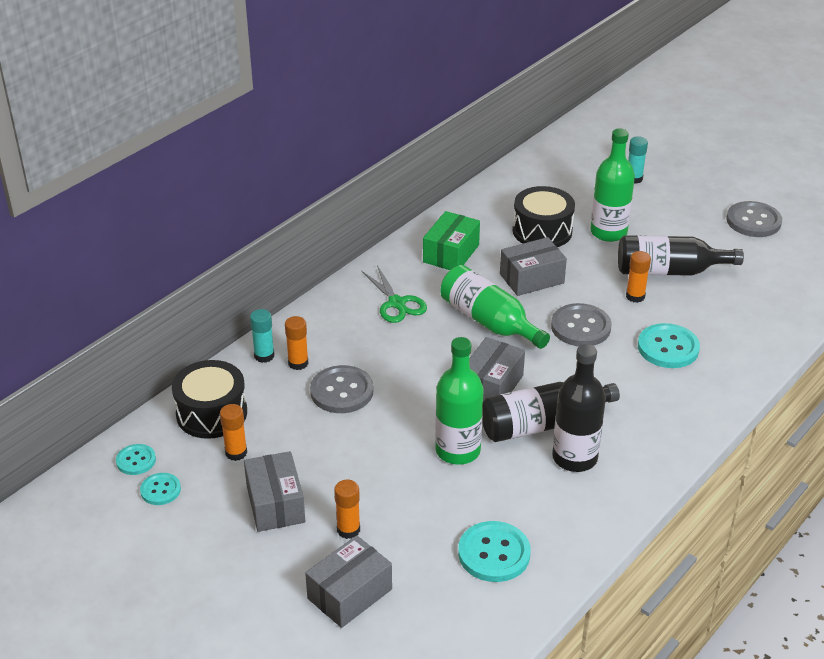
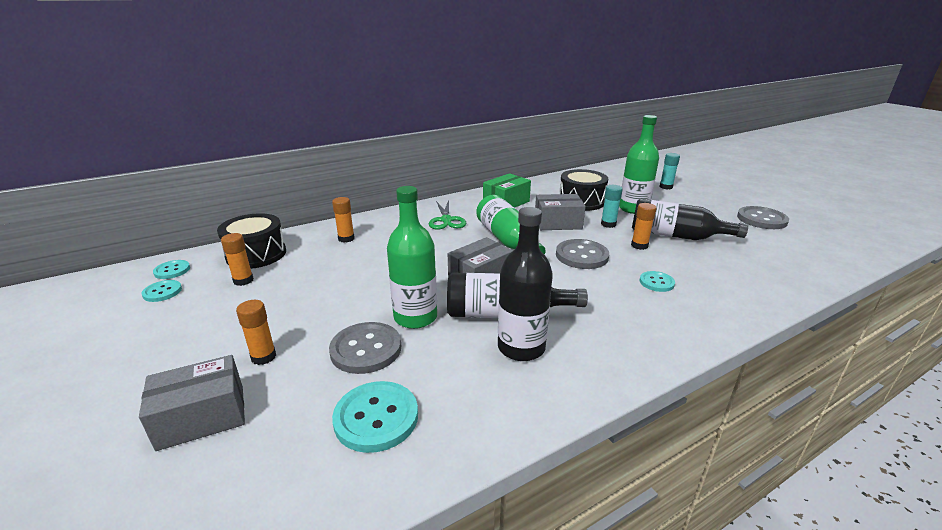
camera: 20 degrees right, 10 degrees down
(264, 356) = (328, 231): turquoise glue stick -> turquoise glue stick (608, 224)
(275, 504) = (229, 321): grey box -> none
(342, 391) = (360, 260): grey button -> grey button (366, 349)
(668, 348) = (656, 282): turquoise button -> turquoise button, size x0.58

